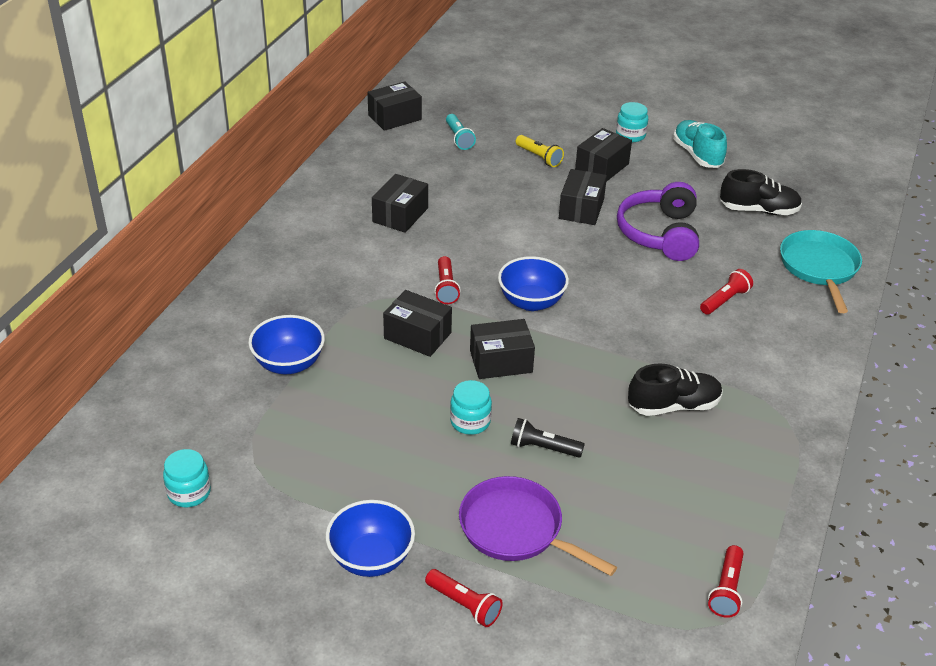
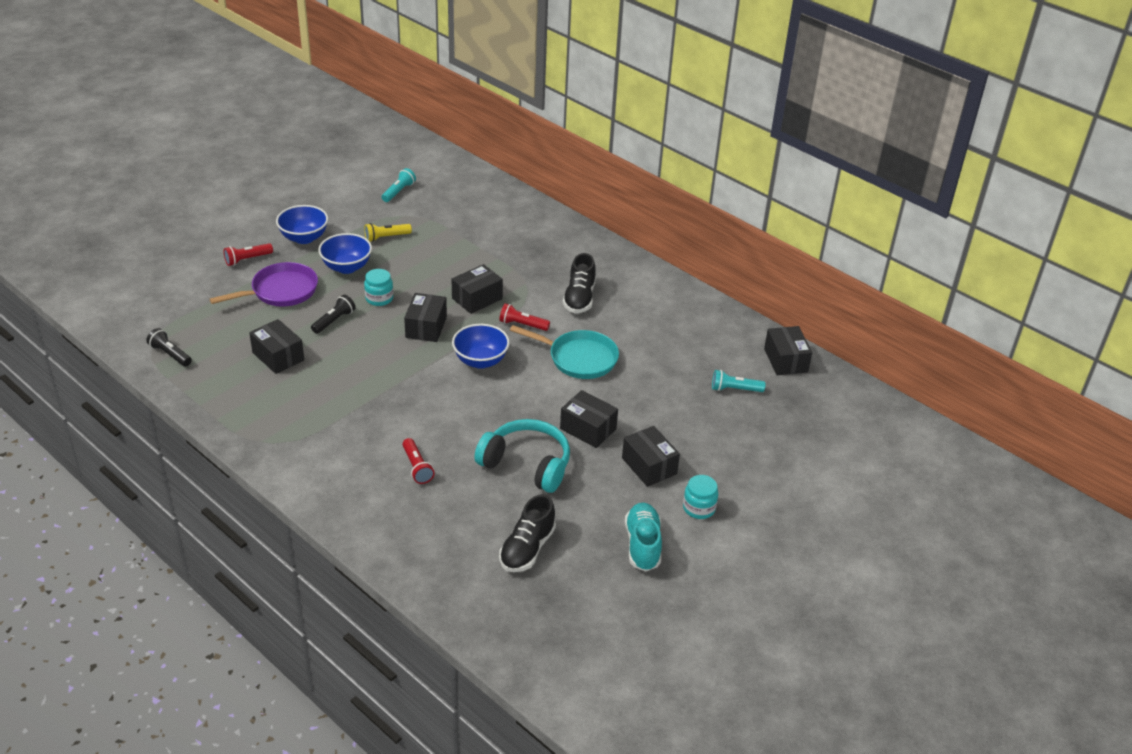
camera: 110 degrees right, 0 degrees up
(189, 492) = (398, 192): turquoise jar -> turquoise flashlight
(289, 364) = (483, 242): blue bowl -> blue bowl (346, 267)
(400, 215) = (628, 326): black box -> black box (278, 356)
(539, 157) = (682, 430): yellow flashlight -> yellow flashlight (386, 237)
(660, 234) = (526, 464): purple headphones -> turquoise headphones
(673, 406) = (326, 391): black shoe -> black shoe (579, 298)
(697, 155) = (642, 545): turquoise shoe -> turquoise shoe turned 90 degrees counterclockwise
(726, 589) = (170, 354): red flashlight -> black flashlight
(819, 268) = (420, 550): turquoise pan -> turquoise pan (578, 358)

